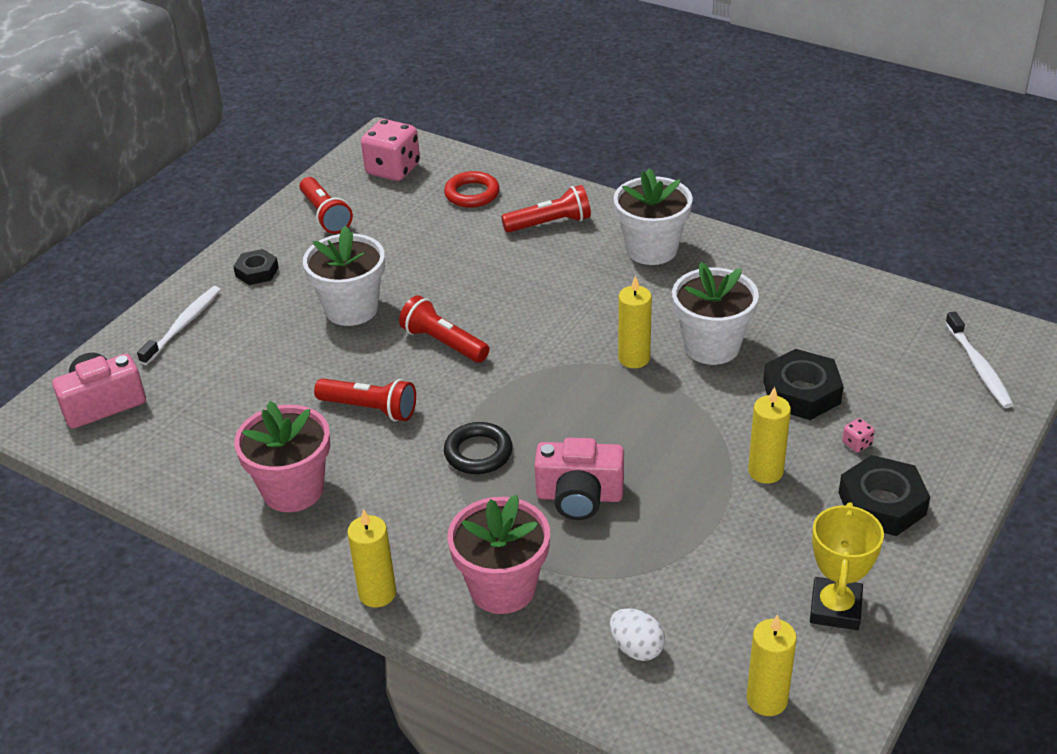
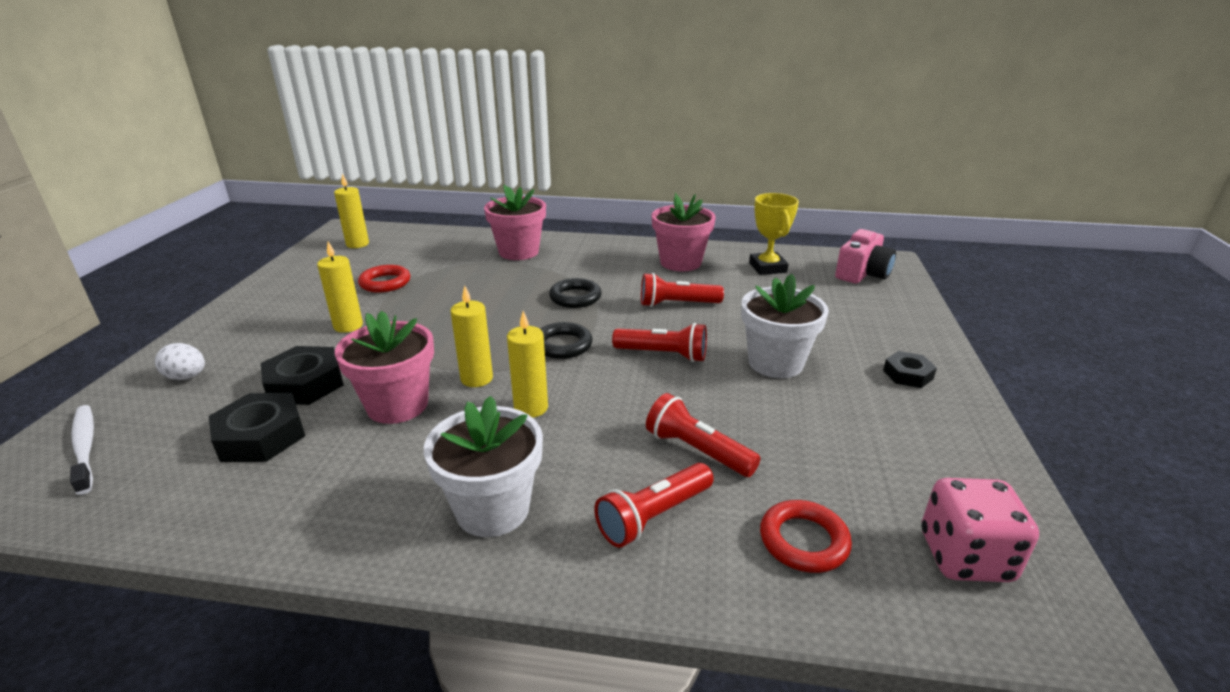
camera: 155 degrees right, 10 degrees down
(183, 325) = (893, 322): white toothbrush -> none
(325, 215) = (940, 453): red flashlight -> red flashlight (697, 450)
(377, 593) = (588, 240): yellow candle -> yellow candle (531, 408)
(533, 379) = (563, 345): none -> black ring
(579, 496) = (489, 291): pink camera -> none
(636, 648) = (432, 247): white egg -> white egg (187, 377)
(711, 346) = (397, 405): white flower pot -> pink flower pot
(719, 556) = (385, 283): none -> red ring
(835, 608) = (309, 276): yellow trophy -> yellow trophy (767, 267)
(857, 444) = (262, 356): pink dice -> none
(882, 503) = (256, 325): black nut -> black nut (261, 436)

